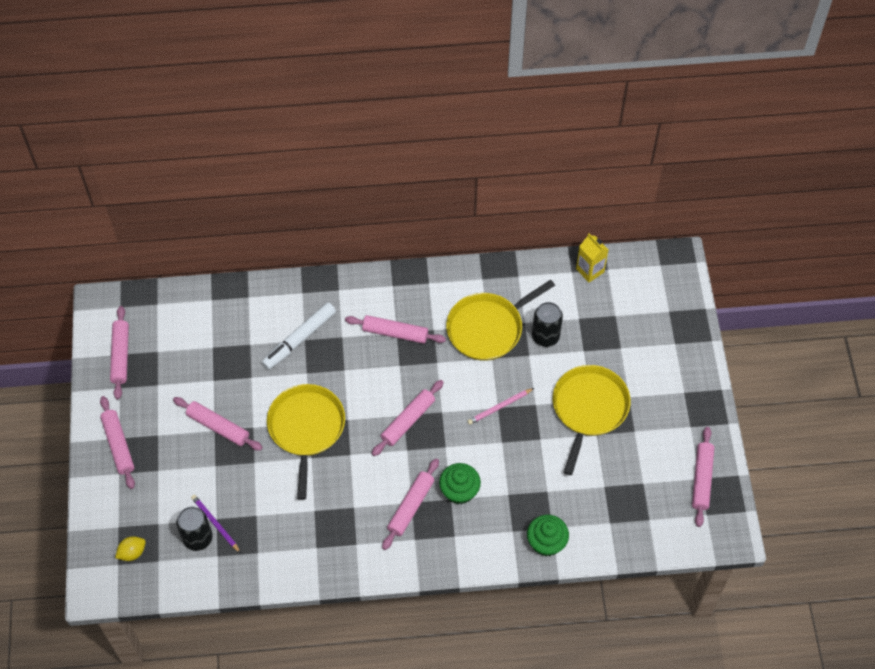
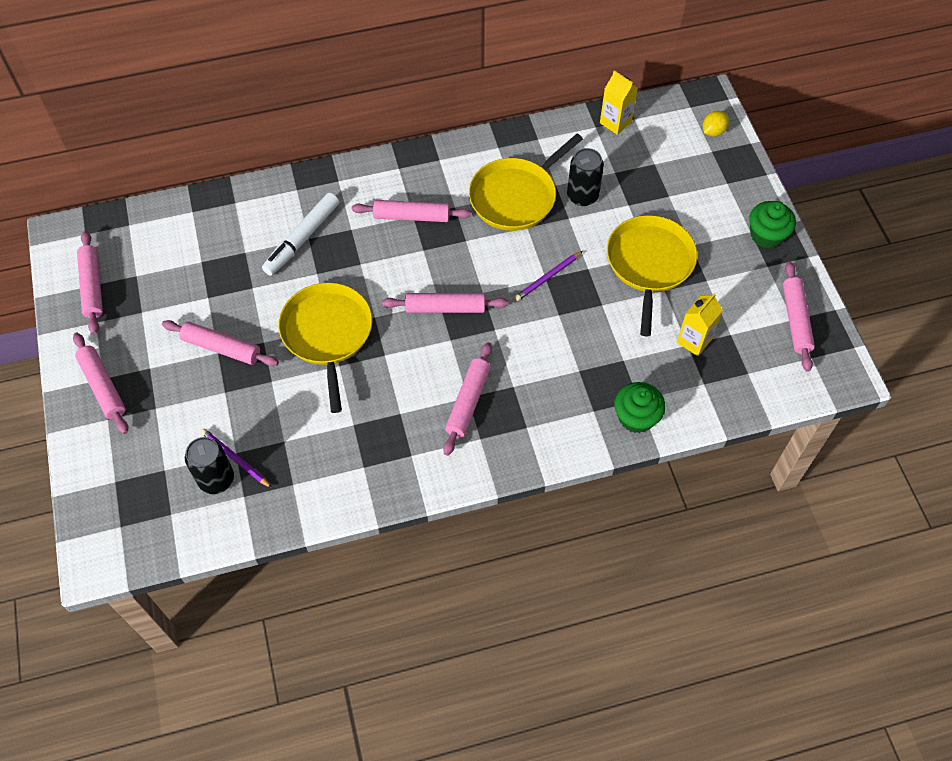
camera: 10 degrees left, 0 degrees up
(132, 553) = (137, 509): yellow lemon -> yellow lemon (713, 131)
(408, 421) = (445, 308): pink rolling pin -> pink rolling pin turned 60 degrees clockwise
(459, 491) = (521, 375): green cupcake -> green cupcake (766, 235)
(499, 407) = (548, 277): pink pencil -> purple pencil
(610, 483) = (694, 340): none -> yellow carton

